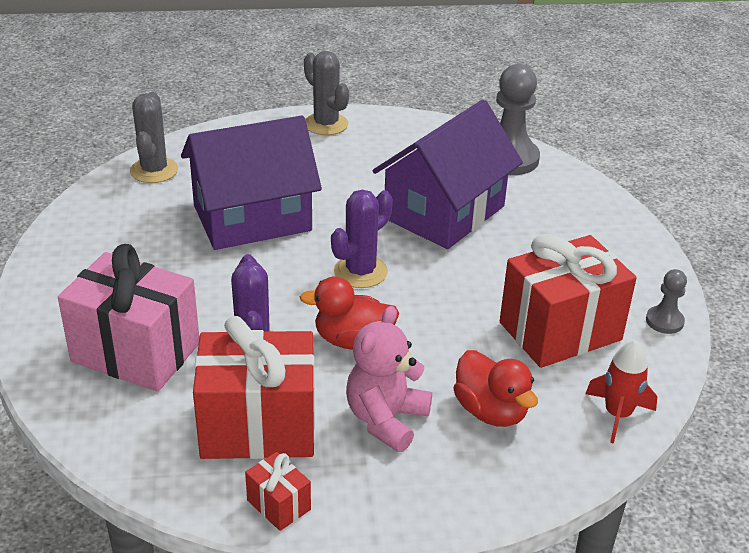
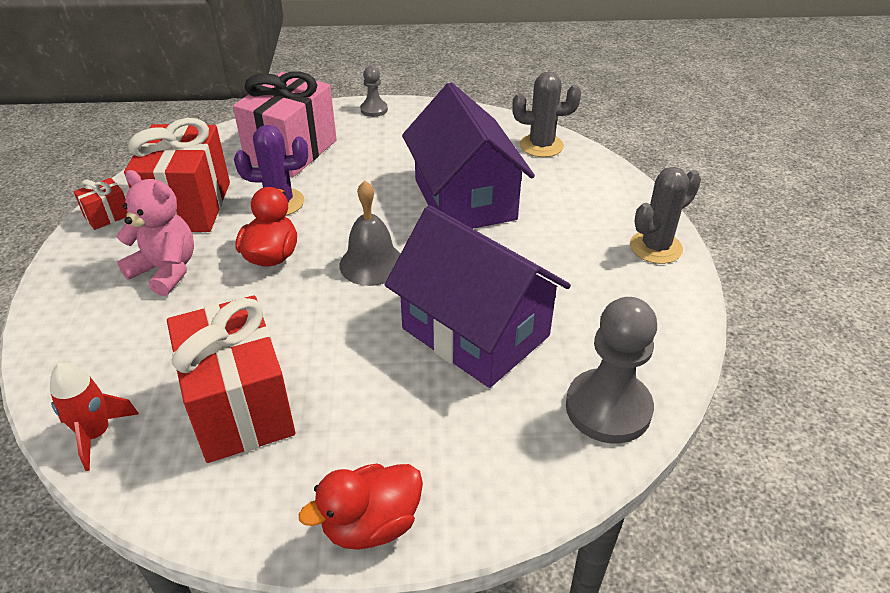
camera: 95 degrees right, 5 degrees up
(360, 272) = (371, 264): purple cactus -> grey bell
(491, 411) = (146, 336): red duck -> red duck (371, 524)
(664, 321) = (227, 519): grey pawn -> grey pawn (374, 110)

